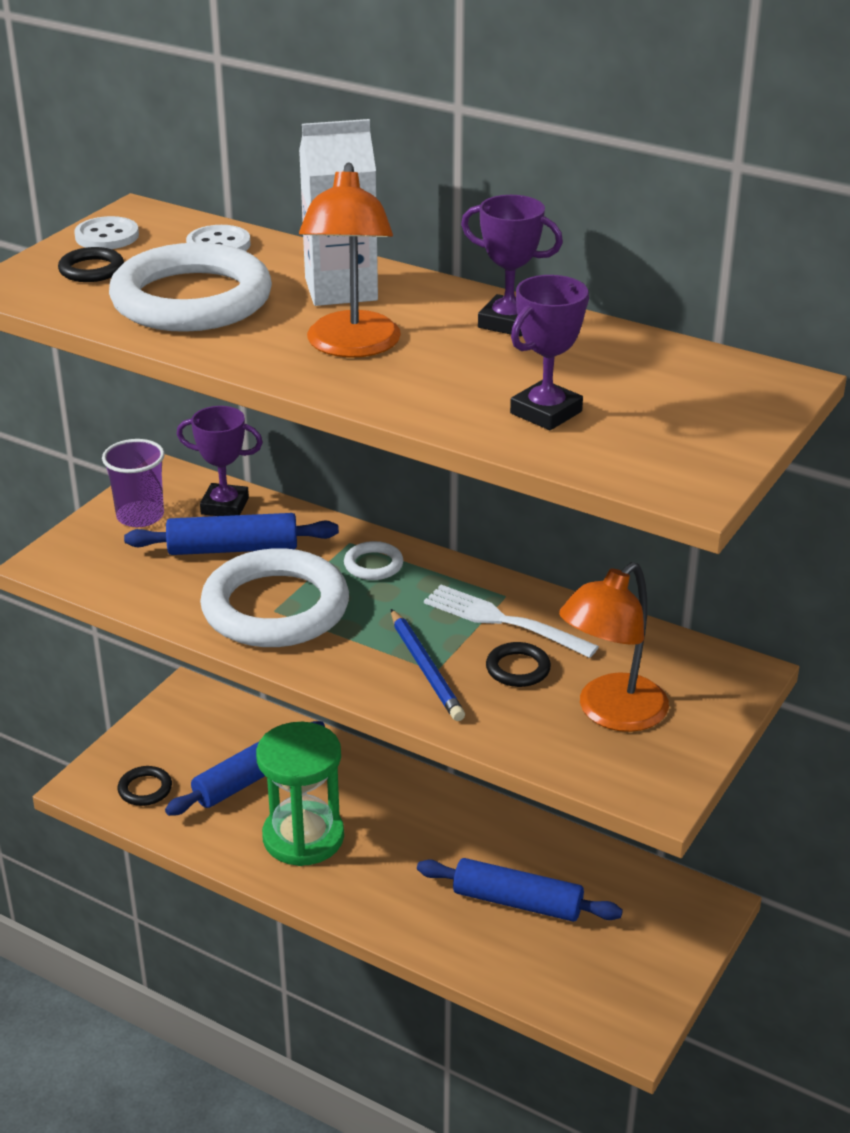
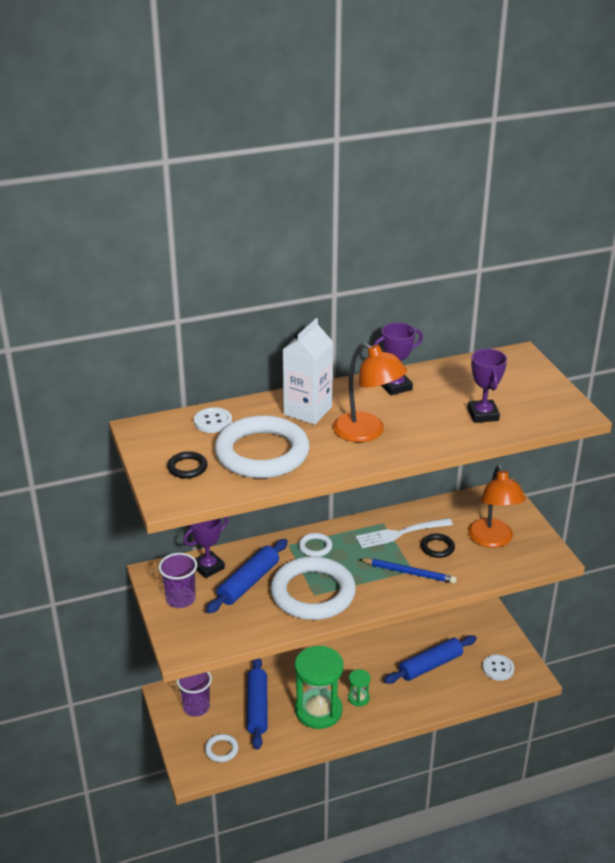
camera: 50 degrees left, 0 degrees up
(107, 236) = (154, 448): white button -> white button (498, 668)
(145, 789) = (221, 750): black ring -> white ring
(192, 728) = (196, 707): none -> purple cup
(369, 863) = (358, 698): none -> green hourglass

